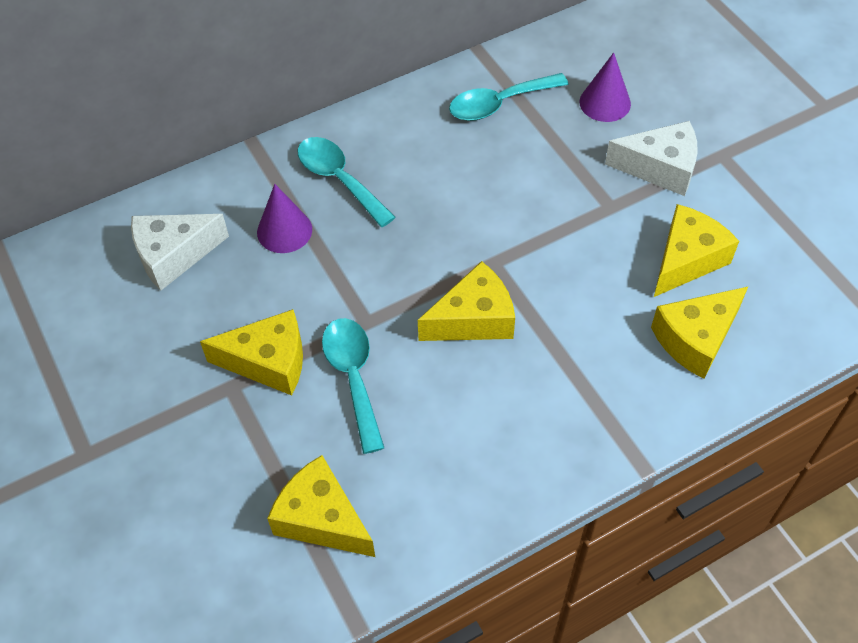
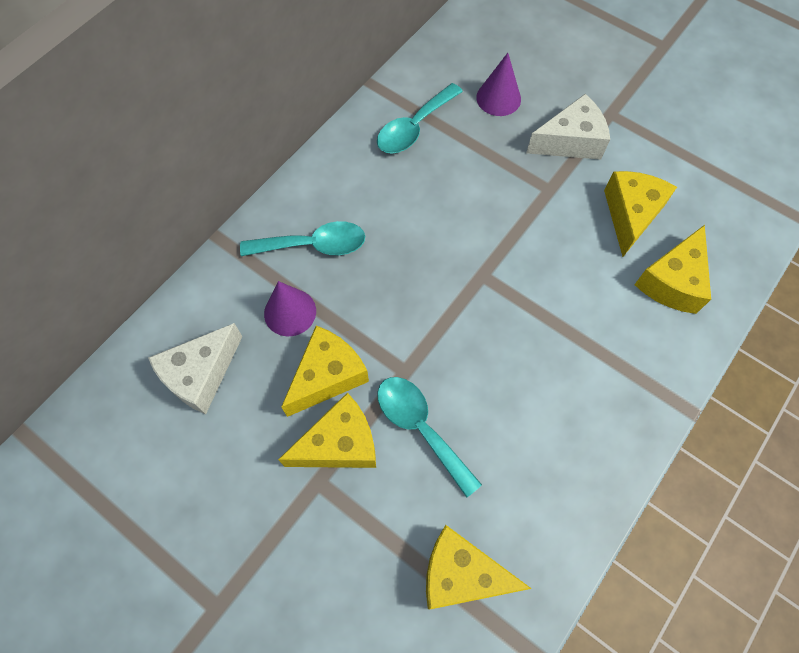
camera: 25 degrees left, 10 degrees up
(339, 179) = (313, 245): turquoise spoon -> turquoise spoon turned 150 degrees clockwise
(473, 319) = (493, 333): yellow cheese -> yellow cheese (327, 376)

